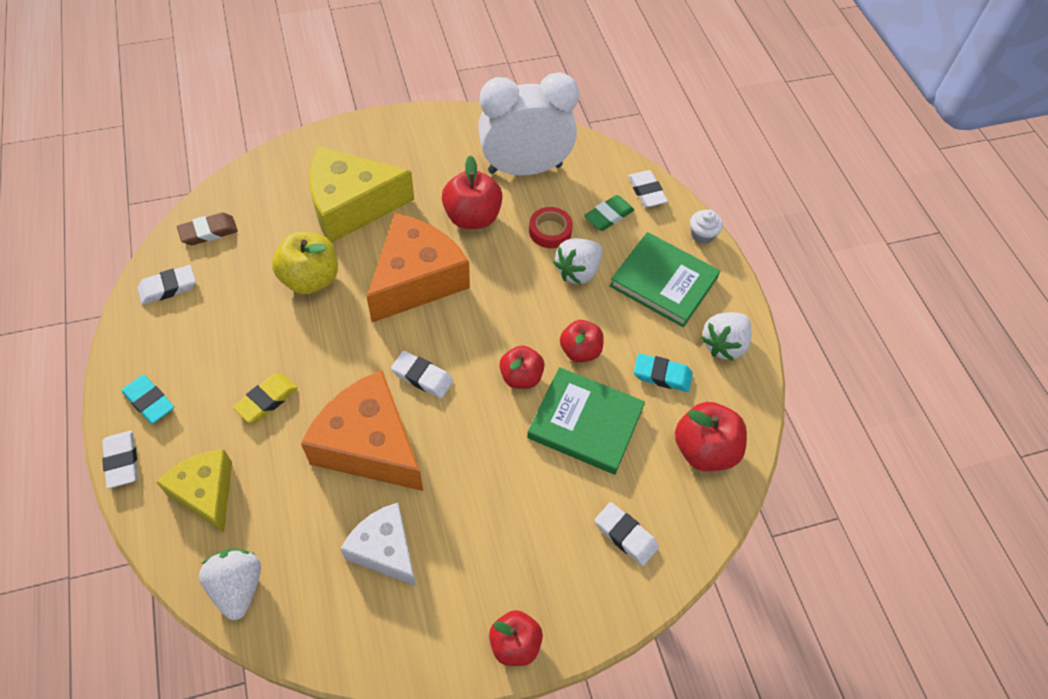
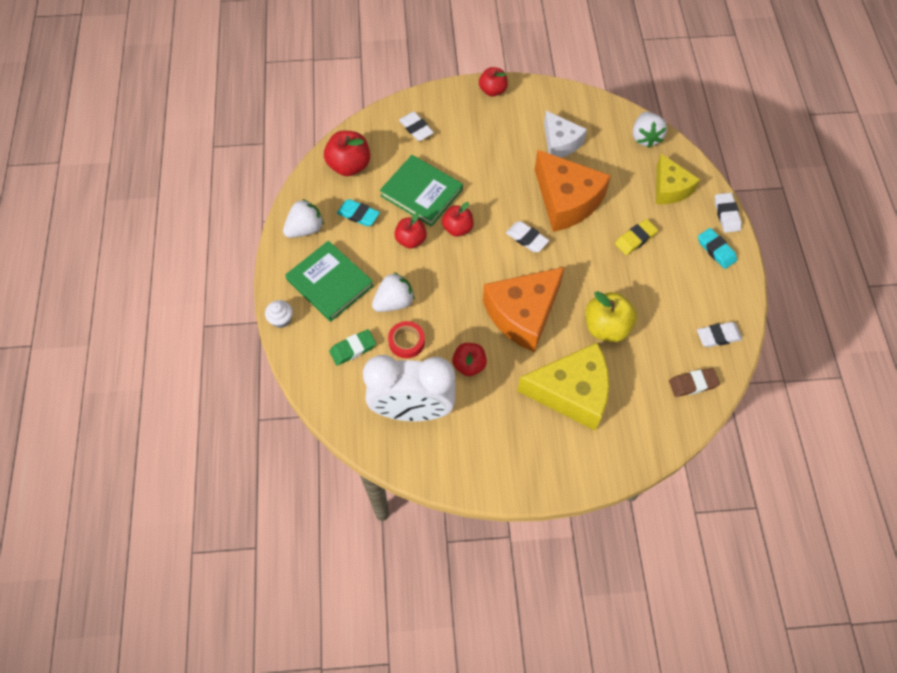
camera: 165 degrees left, 5 degrees up
(472, 217) = (469, 365): red apple -> red apple, size x0.67
(646, 192) = (311, 368): white eraser -> none

